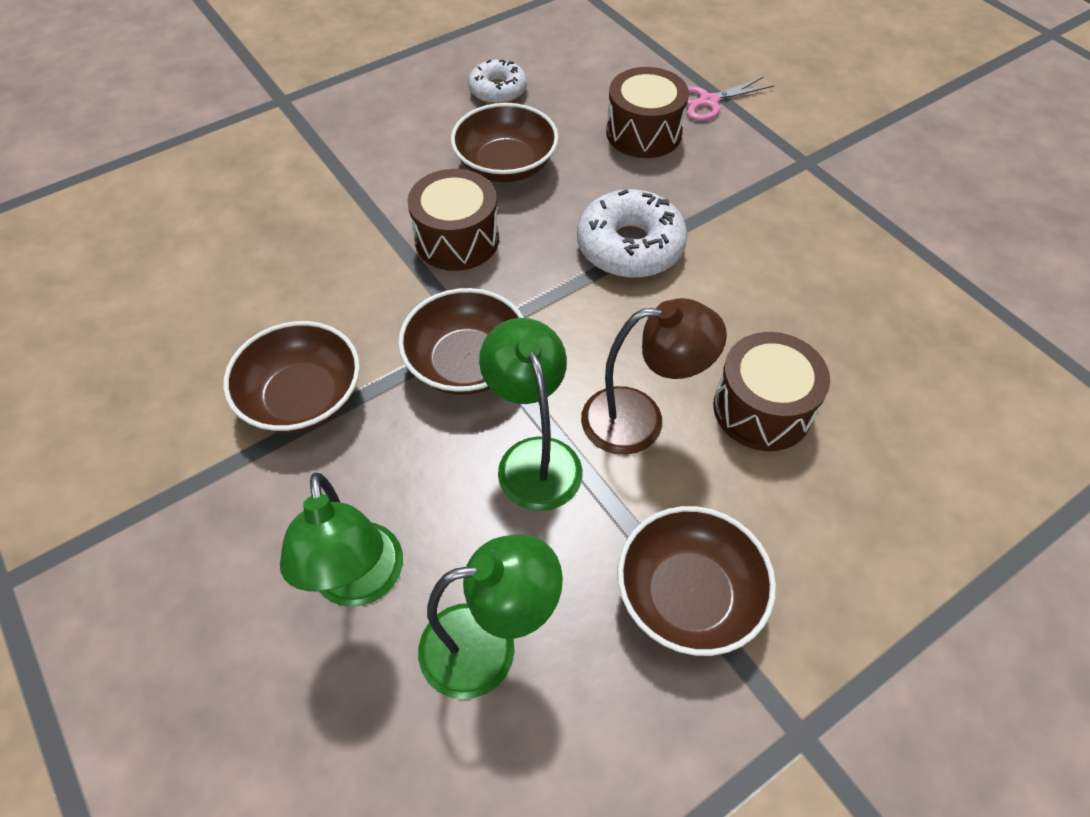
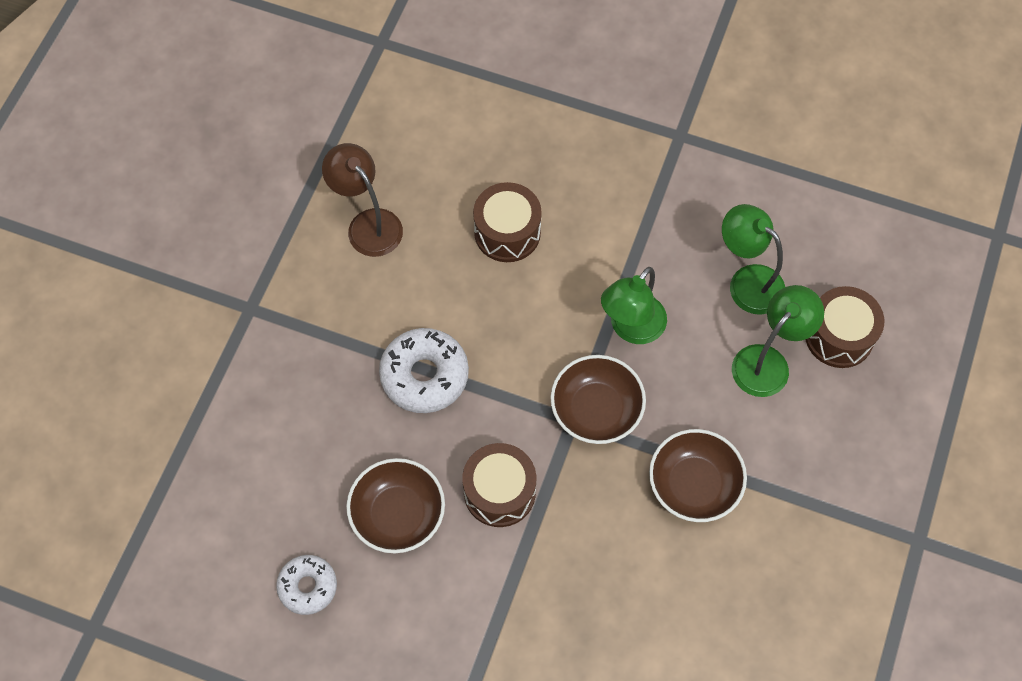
camera: 125 degrees left, 10 degrees up
(640, 419) = (563, 290): brown lamp -> brown lamp (368, 224)
(643, 133) = (290, 437): brown drum -> brown drum (839, 336)
(688, 595) = (651, 211): brown bowl -> none
(708, 101) = (216, 412): pink scissors -> none

